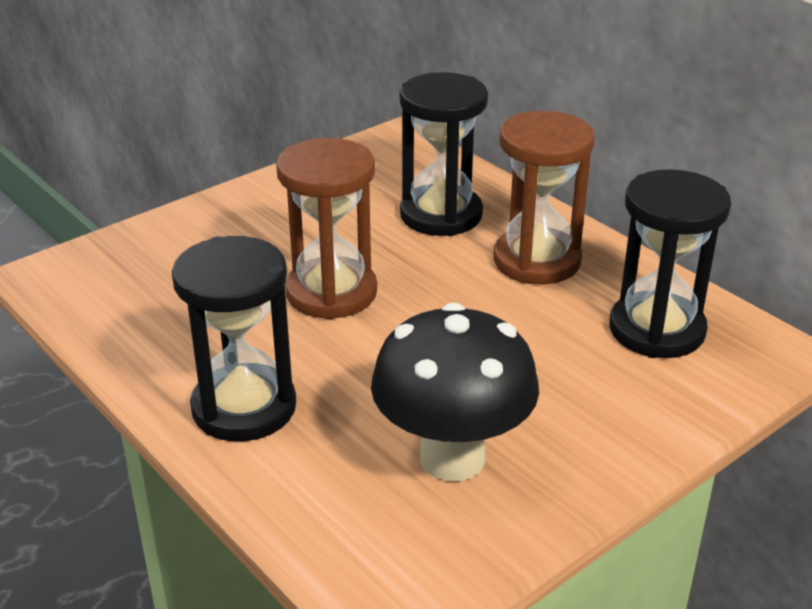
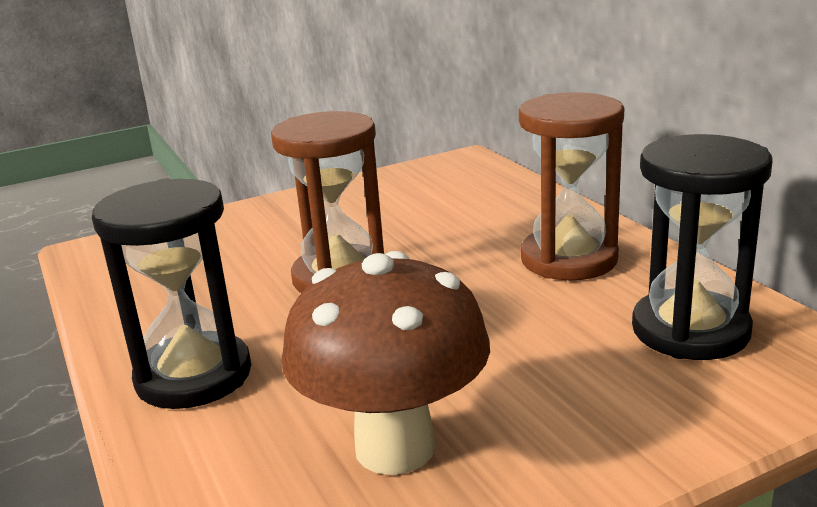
camera: 15 degrees right, 10 degrees down
(441, 215) = (482, 218): black hourglass -> none
(452, 458) = (395, 448): black mushroom -> brown mushroom

